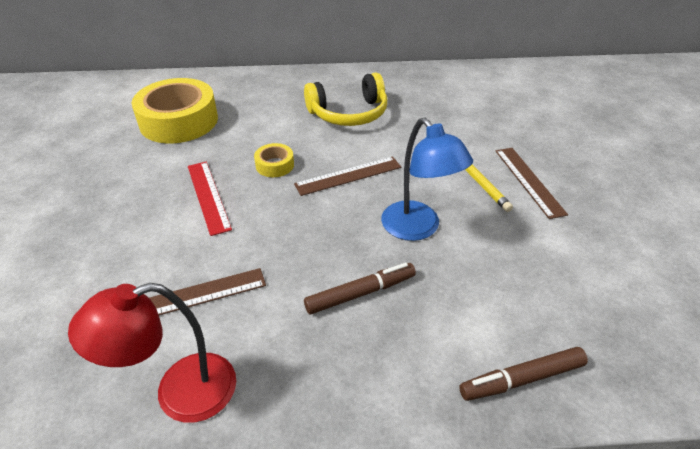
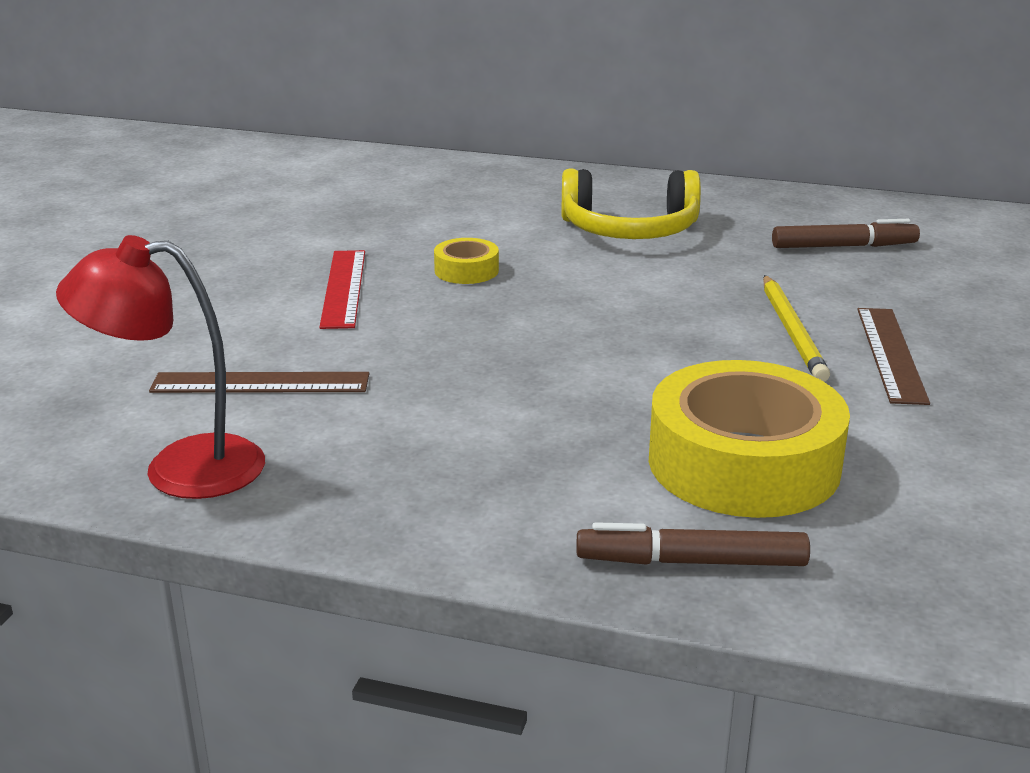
camera: 20 degrees right, 15 degrees down
(179, 121) = (353, 202): yellow tape -> yellow tape (743, 463)
(348, 176) = (576, 300): brown ruler -> none
(360, 293) = (501, 425): brown marker -> brown marker (843, 246)
(418, 229) = (647, 375): blue lamp -> none

